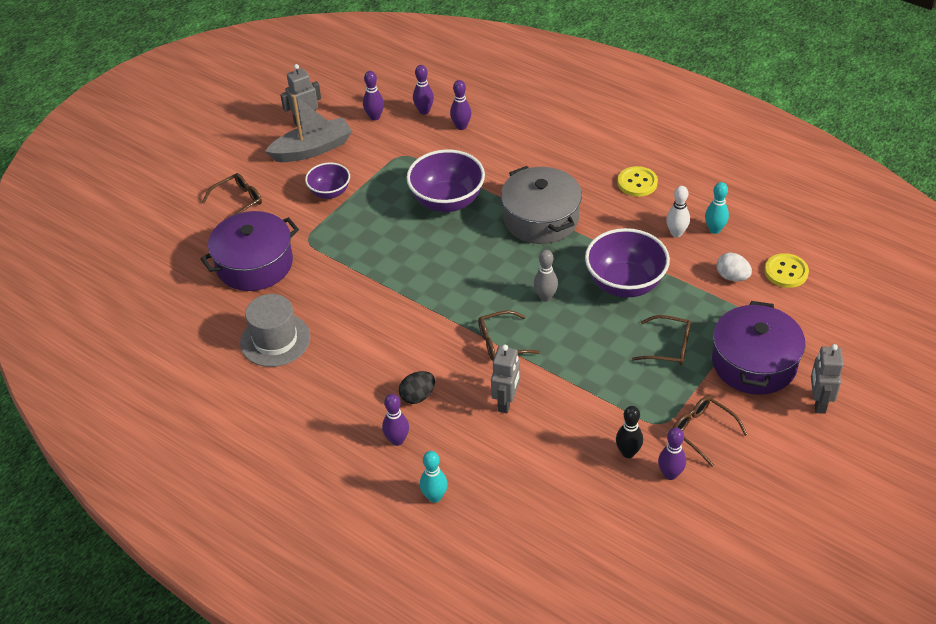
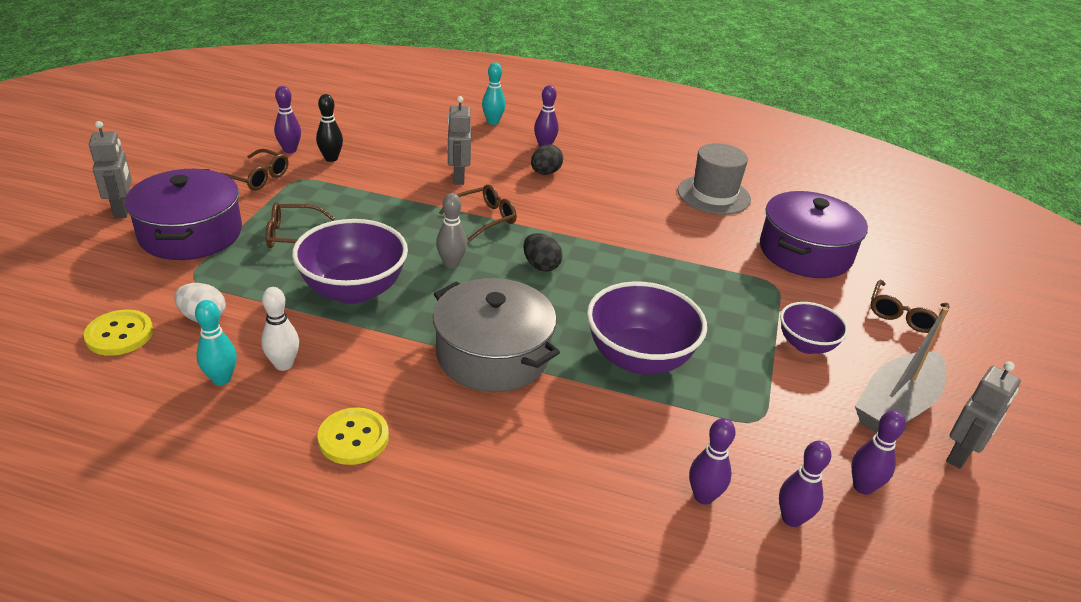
camera: 155 degrees right, 10 degrees down
(476, 284) = (541, 266): none -> black egg

